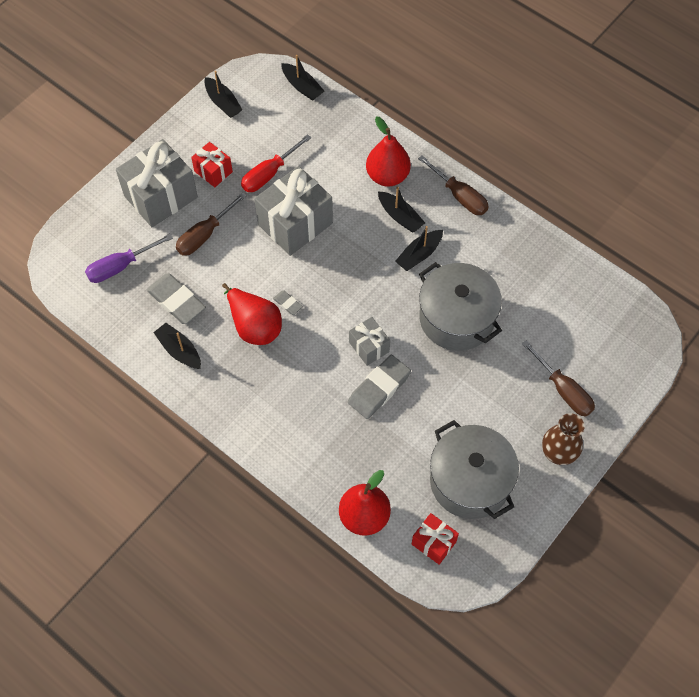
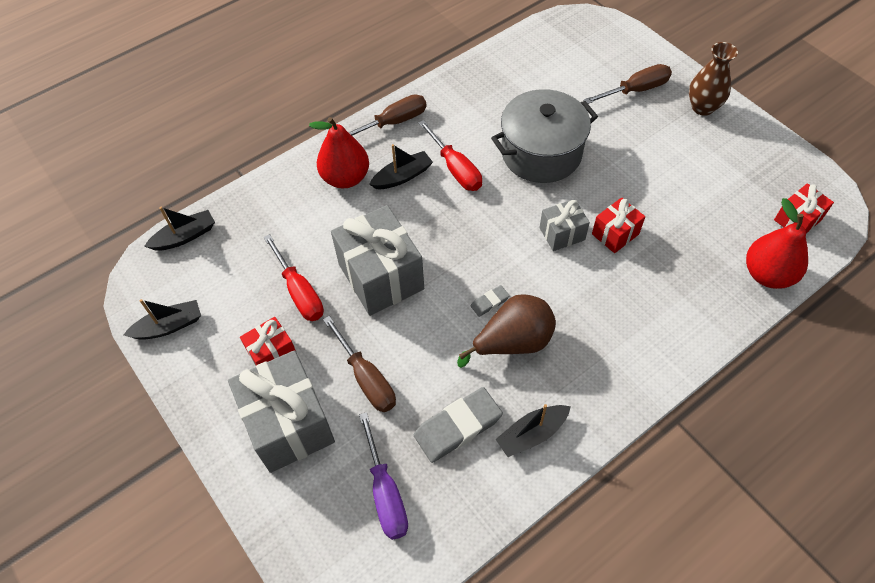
camera: 75 degrees left, 5 degrees down
(254, 326) = (513, 342): red pear -> brown pear
(379, 389) = (615, 234): grey eraser -> red gift
(419, 255) = (456, 169): black boat -> red screwdriver
(470, 481) = (729, 178): grey pot -> none

